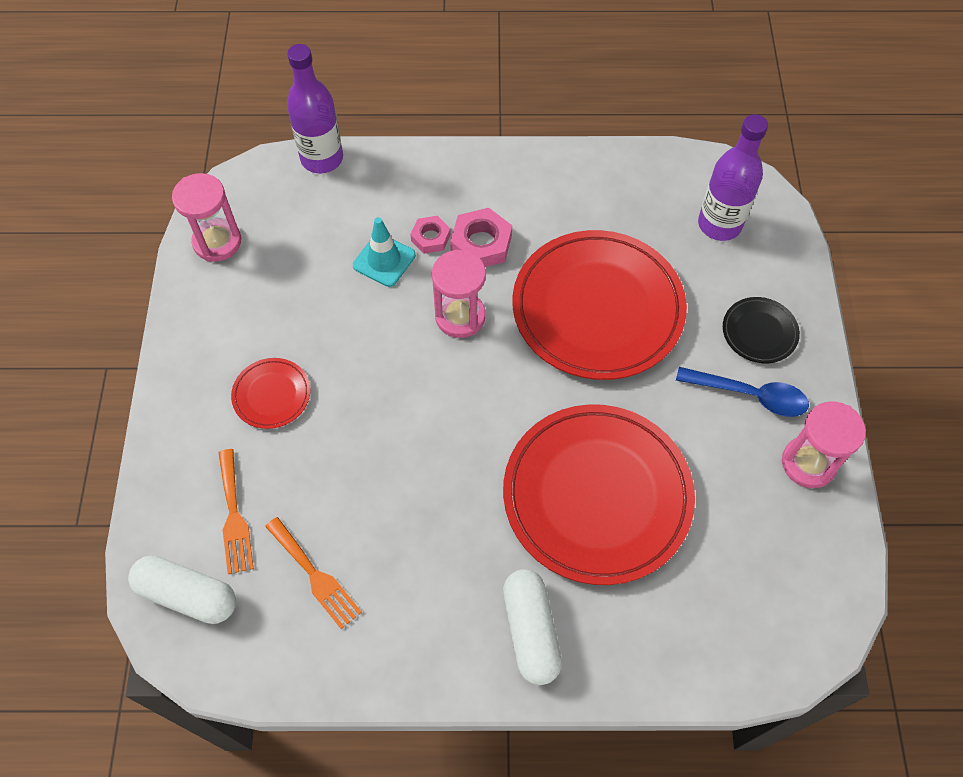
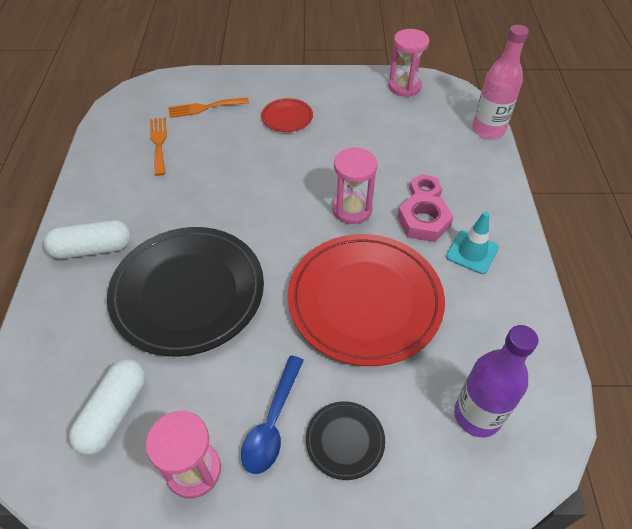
camera: 90 degrees right, 10 degrees down
(187, 595) = (159, 94): white capsule -> white capsule (114, 412)
(315, 576) = (159, 143): orange fork -> orange fork turned 120 degrees clockwise
(322, 159) = (488, 130): purple bottle -> pink bottle
(384, 260) = (399, 166): turquoise traffic cone -> turquoise traffic cone (472, 252)
(597, 496) = (188, 292): red plate -> black plate

